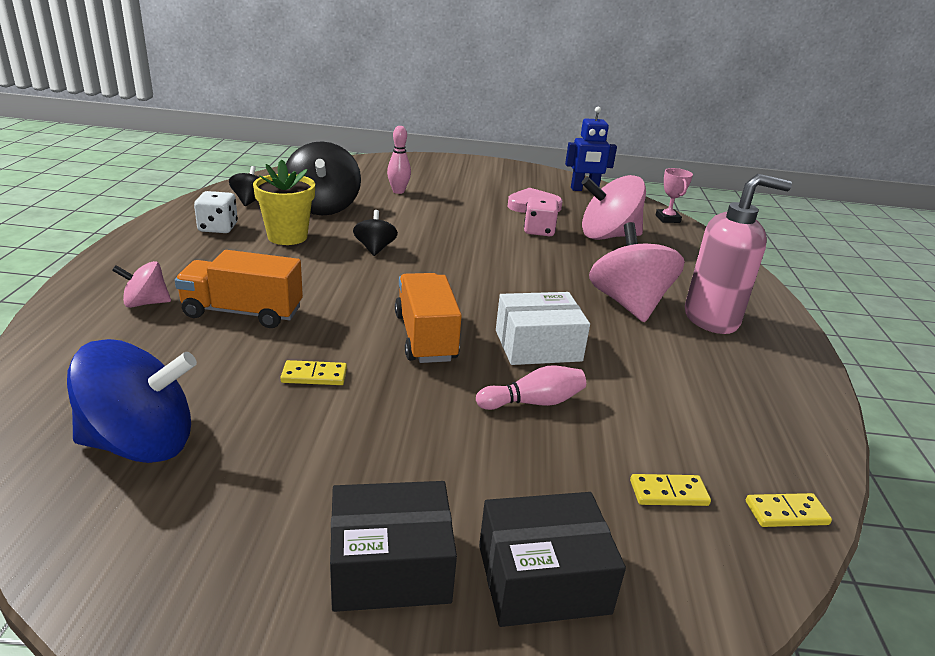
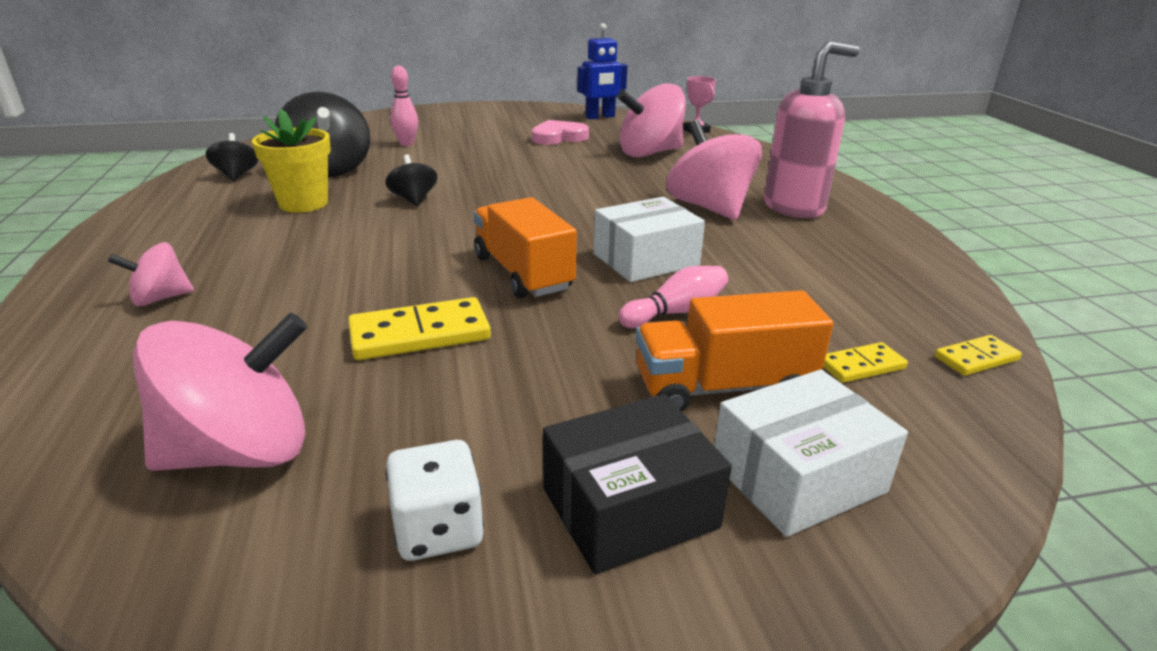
camera: 15 degrees left, 0 degrees up
(141, 443) = (241, 451): blue spinning top -> pink spinning top
(218, 228) = (211, 207): white dice -> white dice (438, 529)
(243, 312) = (293, 286): orange truck -> orange truck (723, 387)
(314, 375) = (420, 334): yellow domino -> yellow domino, size x1.76
(539, 231) = (579, 158): pink dice -> none
(543, 579) = (798, 477): black box -> white box

